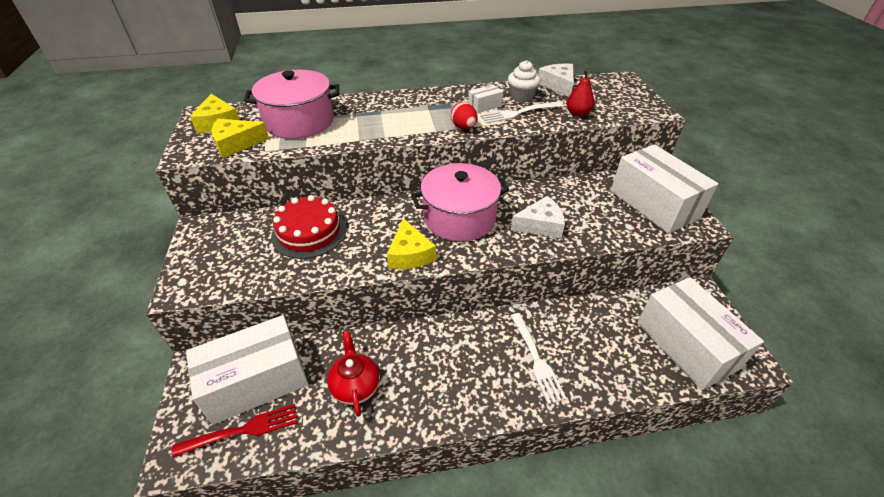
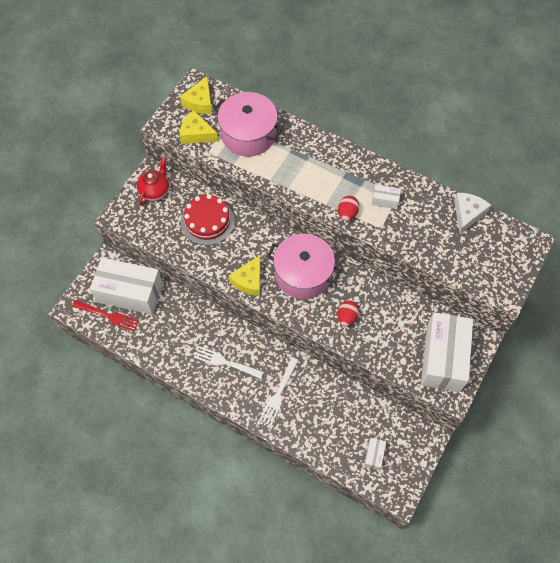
camera: 40 degrees right, 20 degrees up
(355, 386) = (174, 333): red teapot -> red teapot (155, 191)
(519, 113) = (401, 224): white fork -> white fork (226, 362)
(521, 97) = (423, 208): white cupcake -> none
(540, 225) = (347, 317): white cheese -> red egg
(578, 113) = (443, 255): red pear -> none
(686, 345) = (374, 455): white box -> white box, size x0.41

